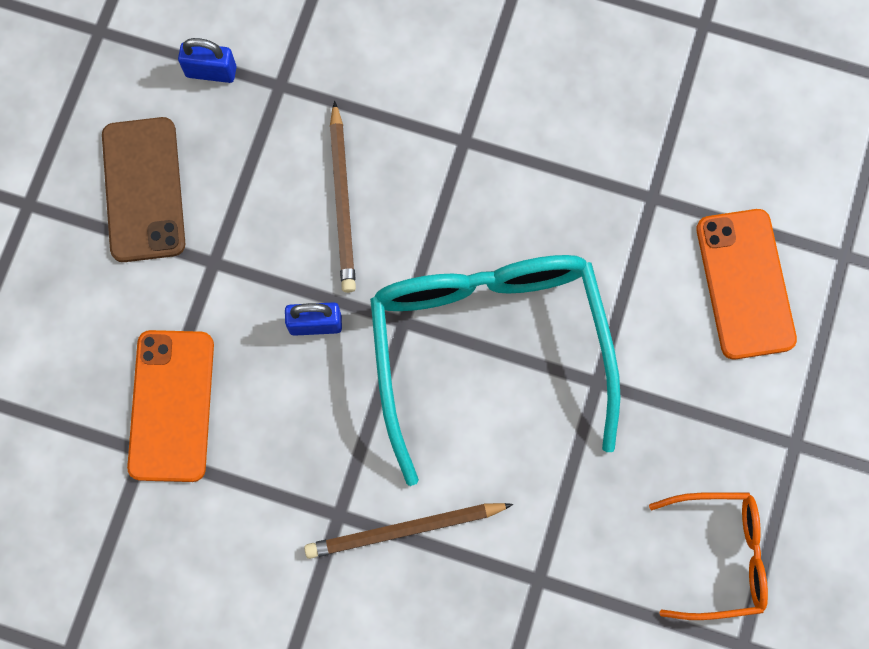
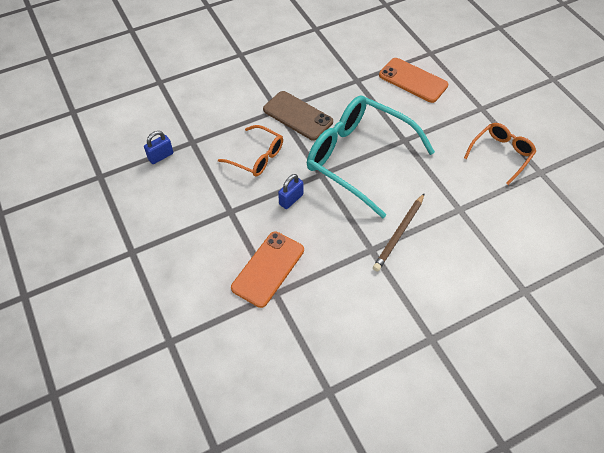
camera: 45 degrees left, 20 degrees down
(143, 190) = (175, 210): brown phone -> brown phone (297, 116)
(171, 405) = (268, 269): orange phone -> orange phone turned 75 degrees clockwise
(343, 201) = (256, 157): brown pencil -> orange glasses

